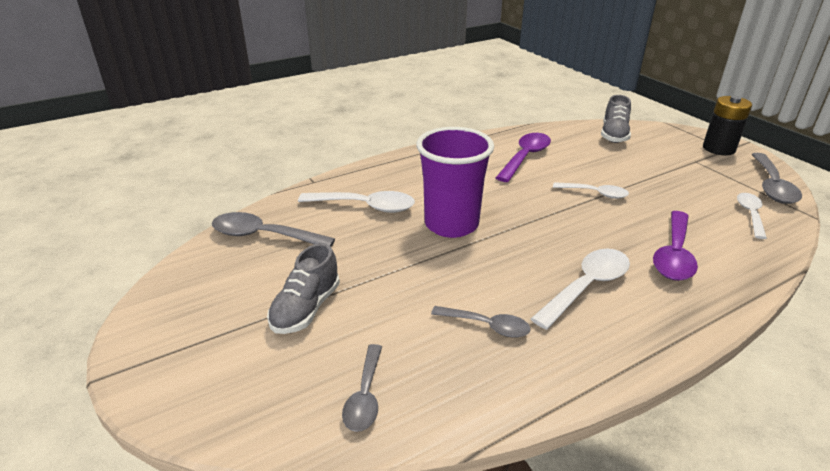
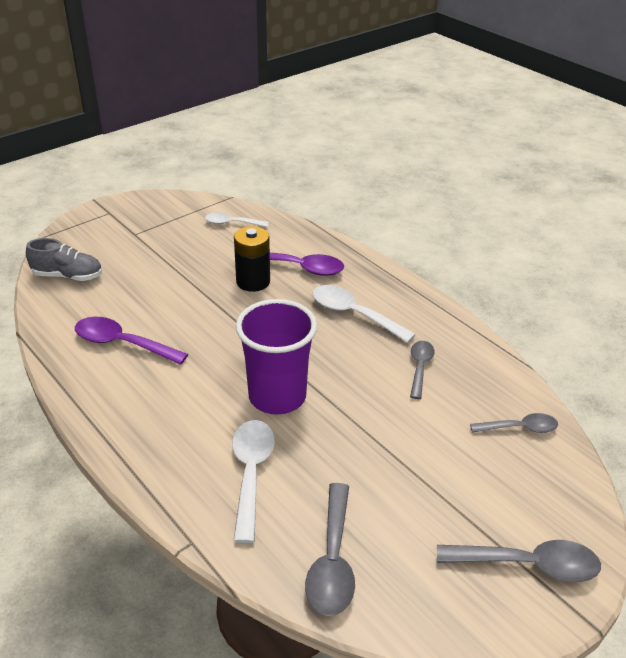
camera: 100 degrees left, 5 degrees up
(306, 309) = (442, 486): grey shoe -> none
(595, 193) = (204, 299): white spoon -> none
(718, 148) = (108, 217): black battery -> black battery (253, 281)
(772, 186) = (183, 204): grey spoon -> grey spoon (528, 564)

